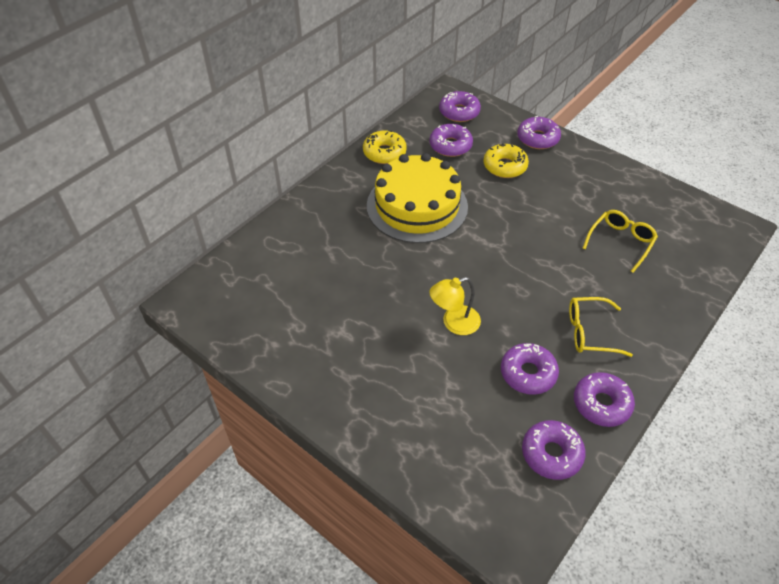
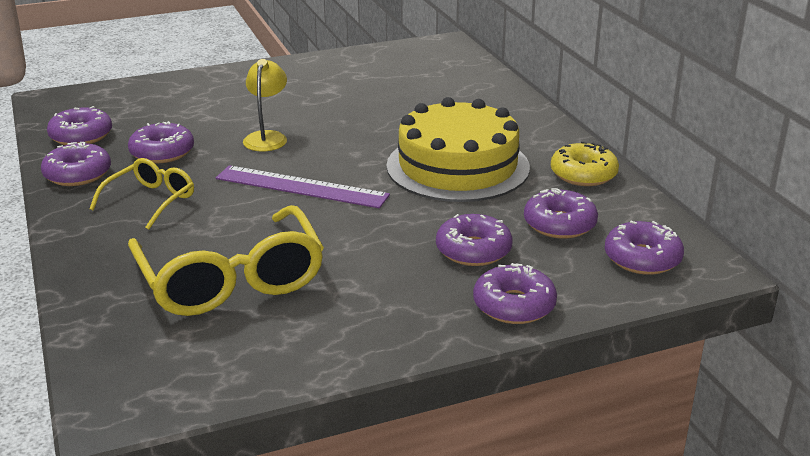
camera: 120 degrees right, 20 degrees down
(505, 166) = (473, 250): yellow donut -> purple donut
(505, 265) = (301, 187): none -> purple ruler
(620, 242) = (231, 280): yellow glasses -> yellow glasses, size x1.83

